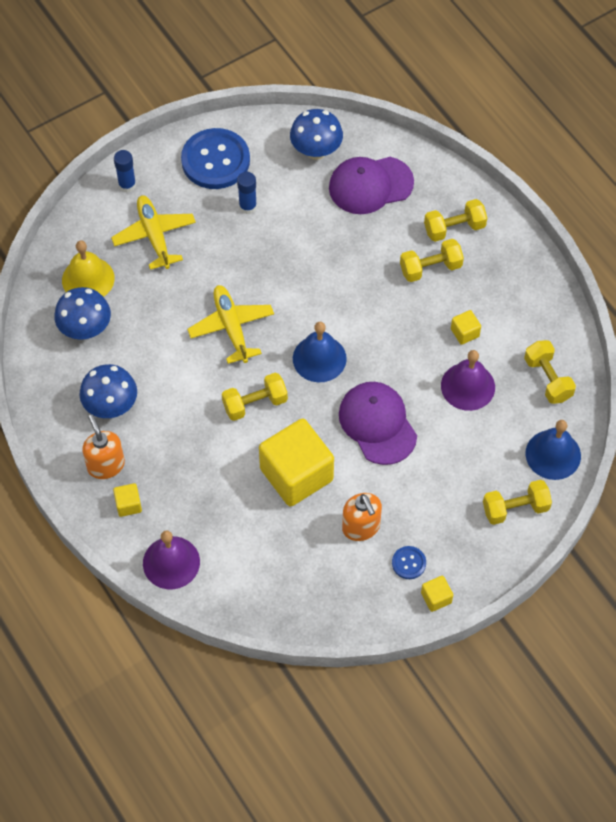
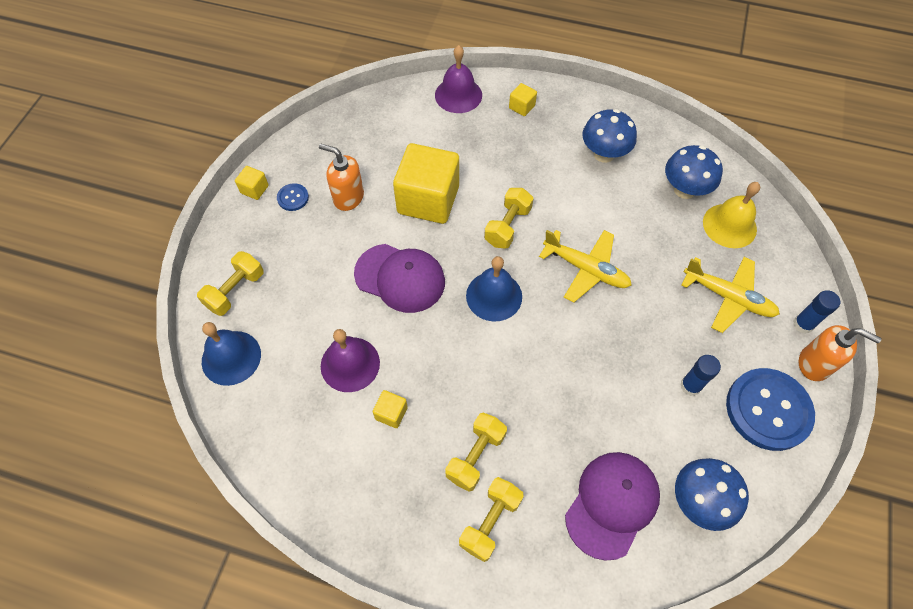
camera: 140 degrees right, 0 degrees up
(106, 465) = (563, 118): orange soap dispenser -> orange soap dispenser (814, 364)
(547, 379) = (281, 425): yellow dumbbell -> none

